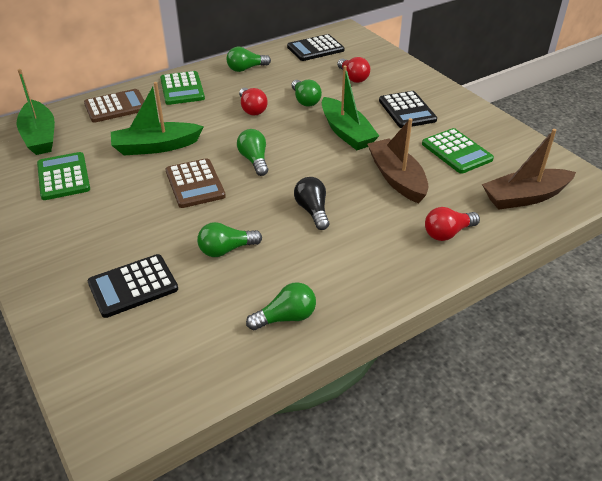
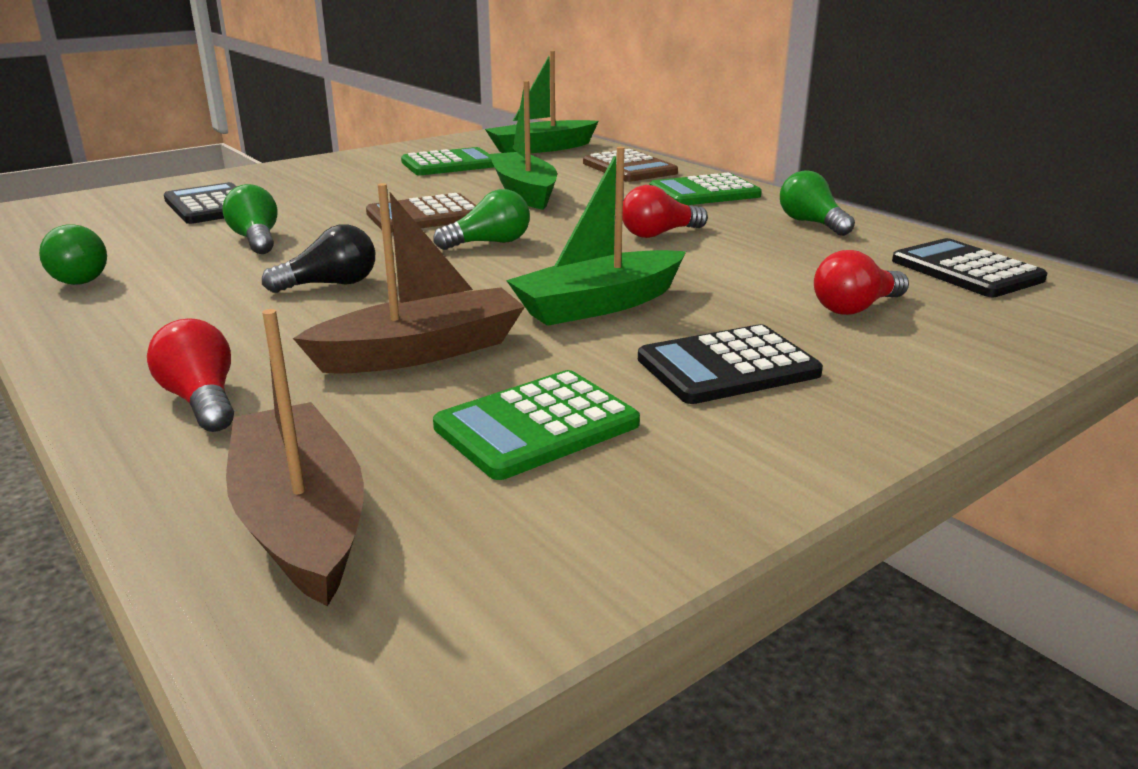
camera: 85 degrees right, 15 degrees down
(305, 100) = (714, 268): green light bulb -> none

